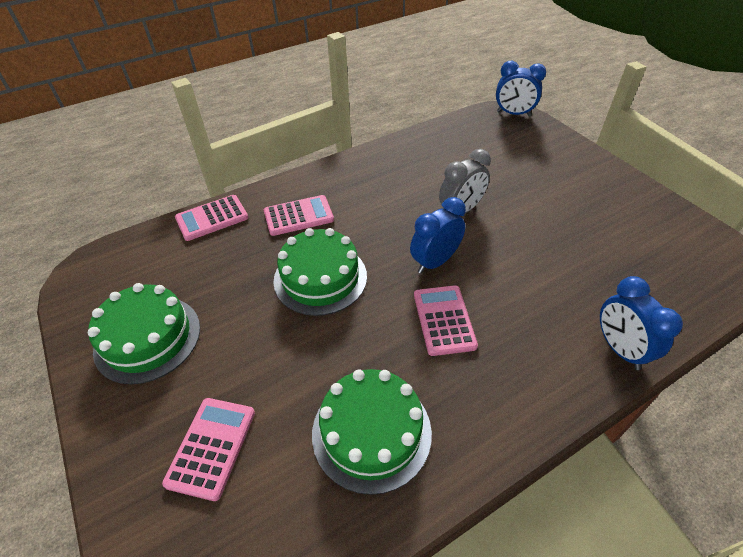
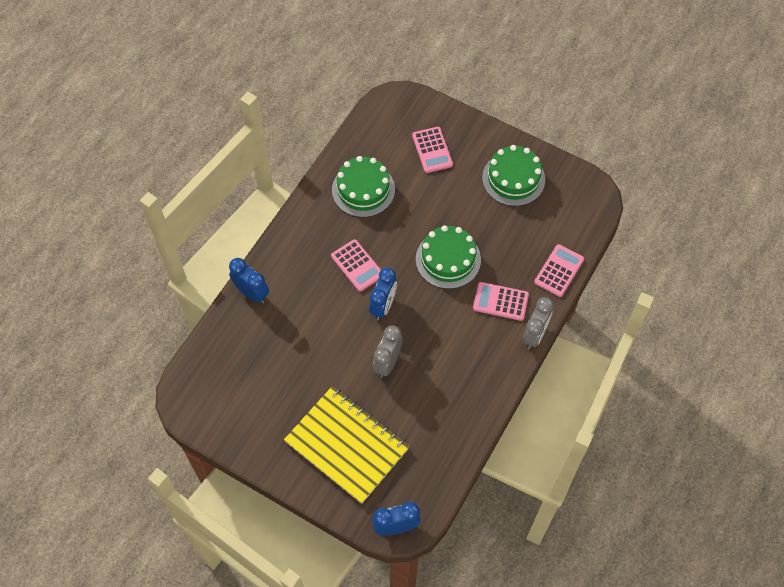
camera: 150 degrees right, 15 degrees up
(291, 180) = (534, 335): none -> grey clock
(298, 216) = (500, 301): pink calculator -> pink calculator turned 60 degrees clockwise
(537, 168) = (347, 445): none -> yellow notebook

